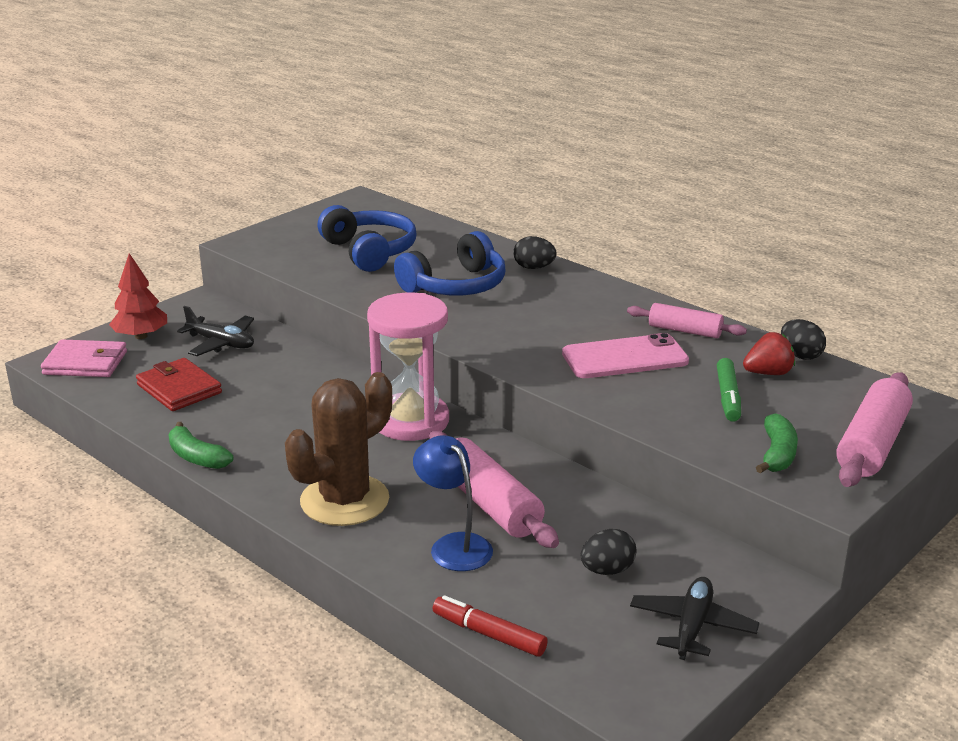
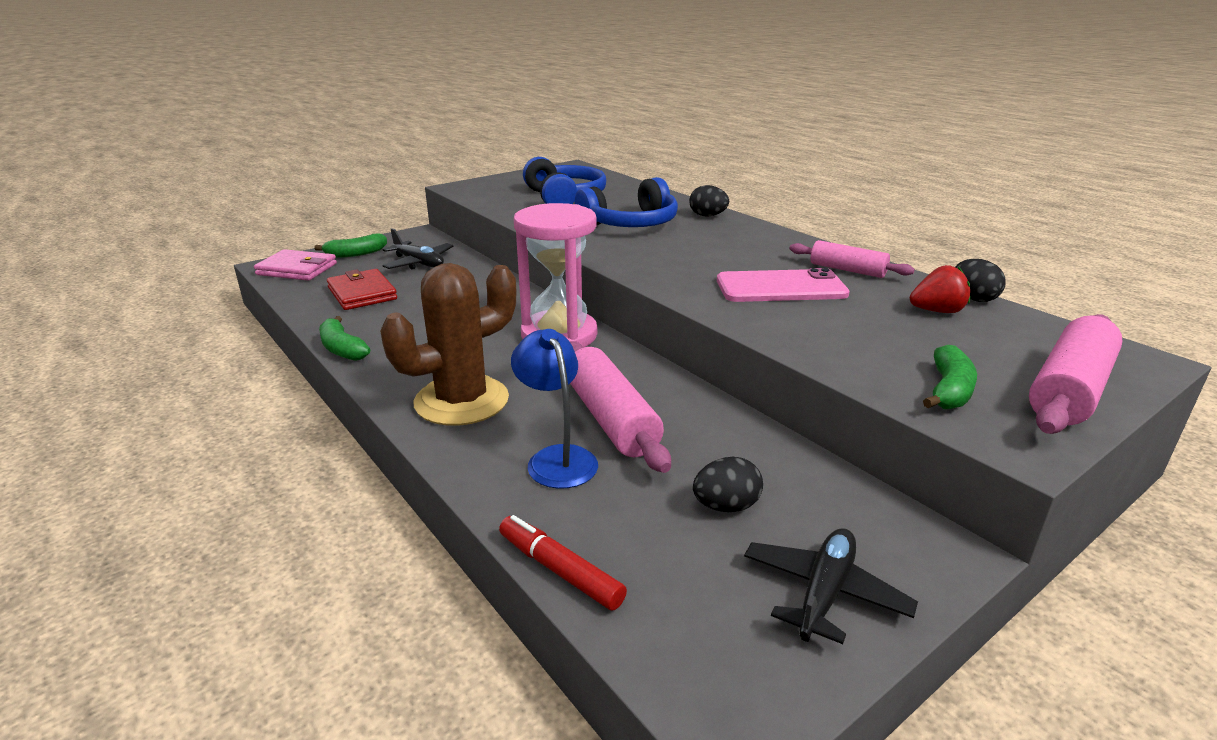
camera: 10 degrees right, 0 degrees up
(141, 336) = (356, 254): red tree -> green banana
(728, 397) = (890, 329): green marker -> none

